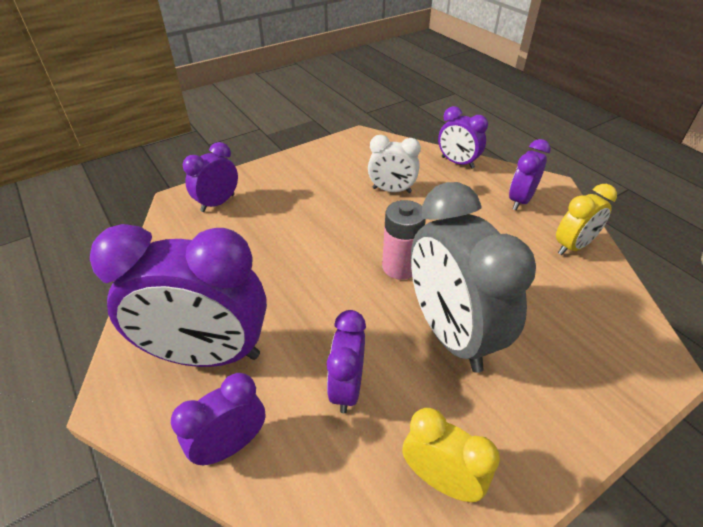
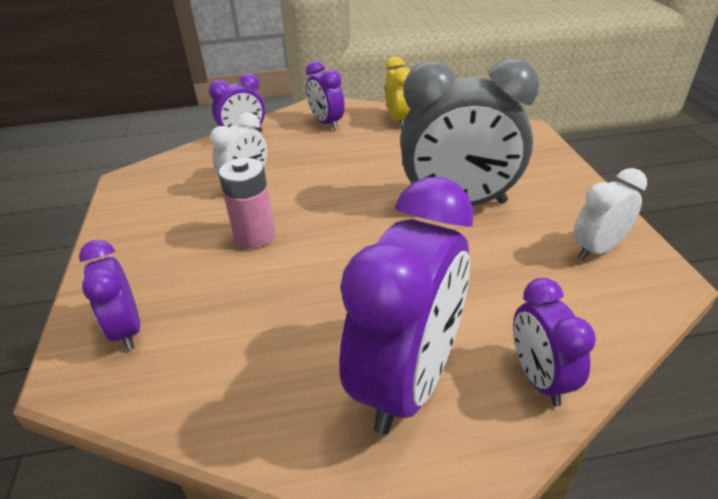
camera: 65 degrees left, 5 degrees down
(347, 387) = (494, 278): purple clock -> none
(400, 267) = (362, 208): pink battery -> pink battery (255, 236)
(440, 479) = (597, 249): yellow clock -> white clock

